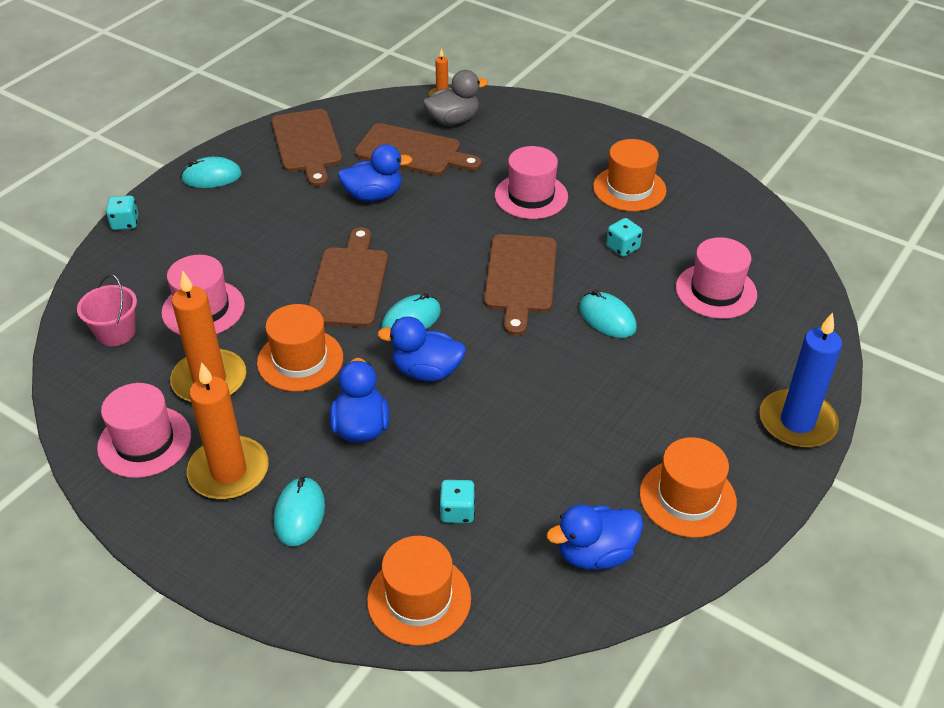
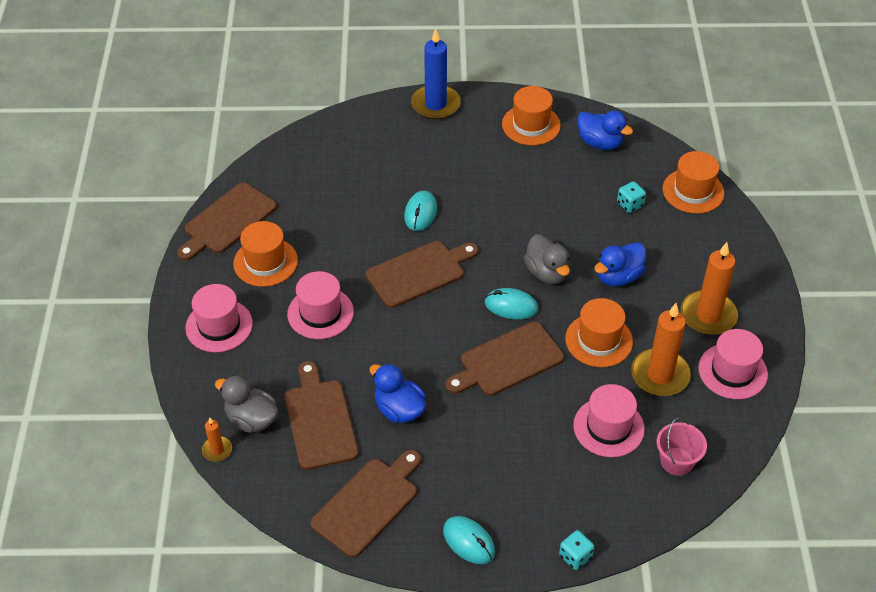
camera: 125 degrees left, 5 degrees up
(299, 514) = (699, 266): turquoise mouse -> none
(426, 371) = (547, 273): blue duck -> grey duck
(622, 248) = (340, 236): turquoise dice -> none
(709, 186) = (227, 221): none -> brown cutting board
(716, 291) = (348, 175): pink hat -> pink hat (219, 326)

